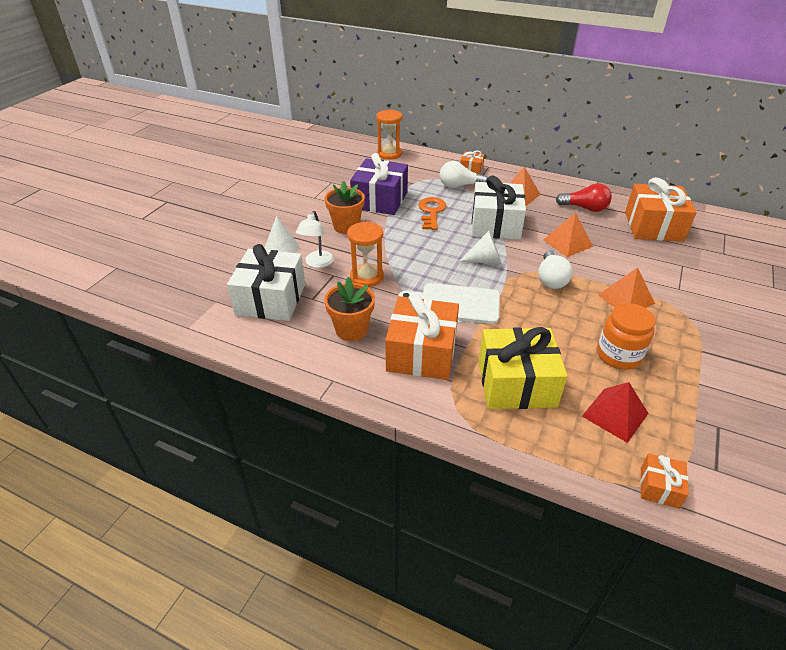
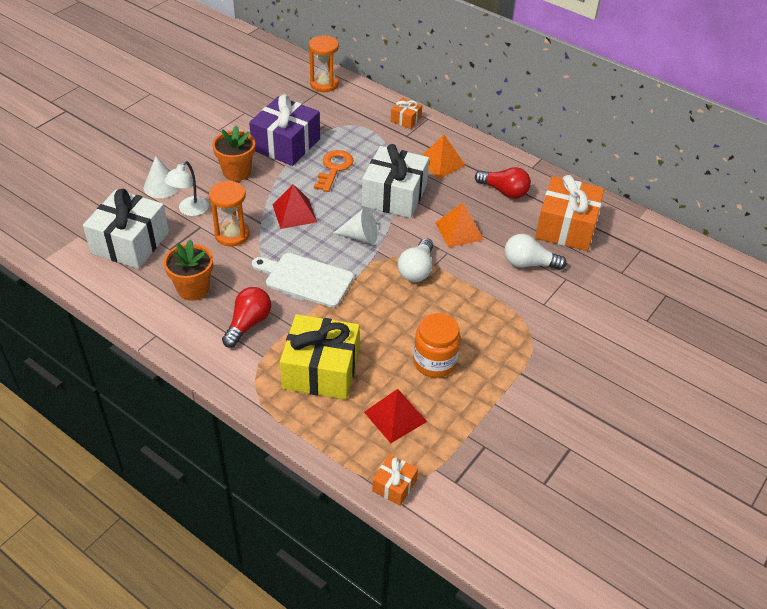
camera: 10 degrees right, 5 degrees up
(415, 251) = (294, 213): none -> red pyramid
(421, 352) = (248, 324): orange gift -> red light bulb
(459, 186) = (381, 139): white light bulb -> white light bulb (528, 263)
(626, 299) = (480, 305): orange pyramid -> none

